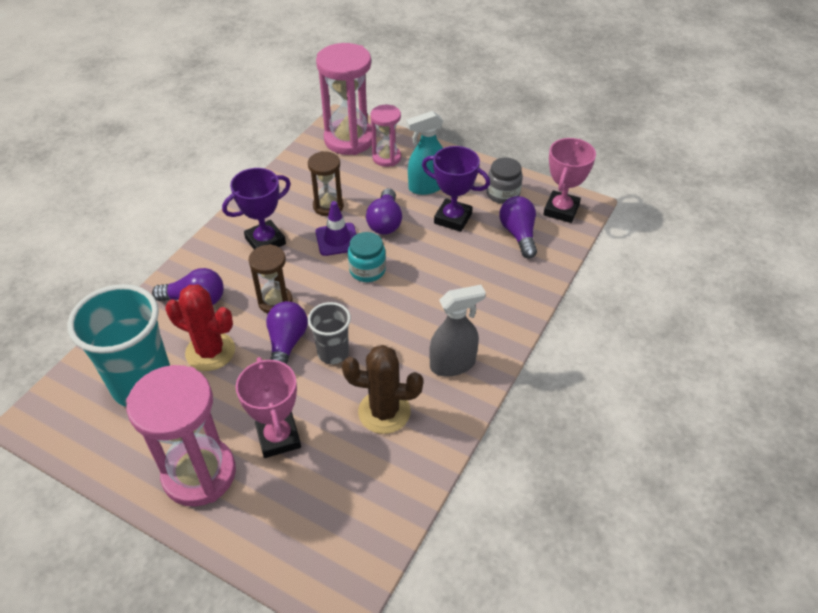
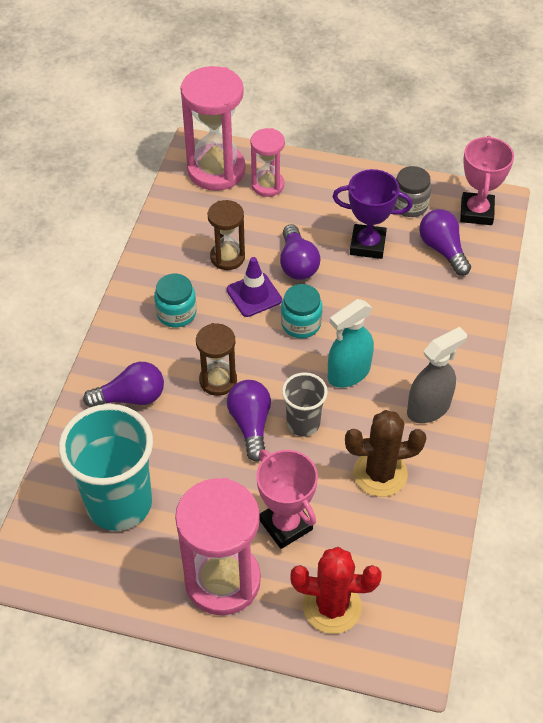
camera: 15 degrees left, 5 degrees up
(210, 351) = (174, 451): red cactus -> red cactus (332, 606)
(265, 241) = (176, 313): purple trophy -> turquoise jar
(426, 186) = (325, 212): turquoise spray bottle -> turquoise spray bottle (348, 373)

